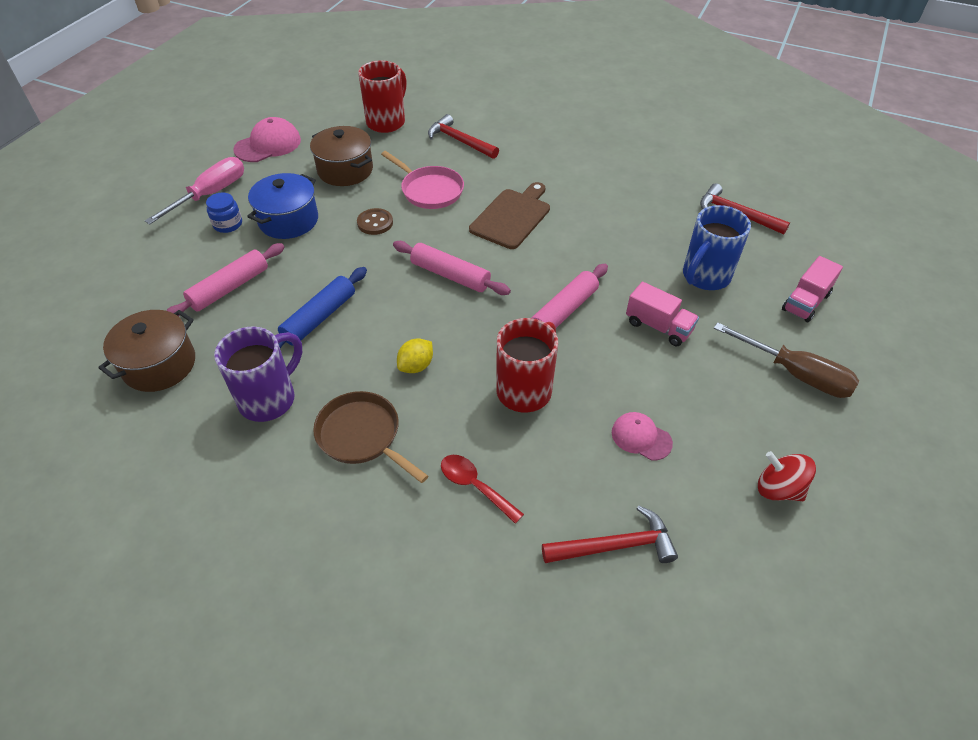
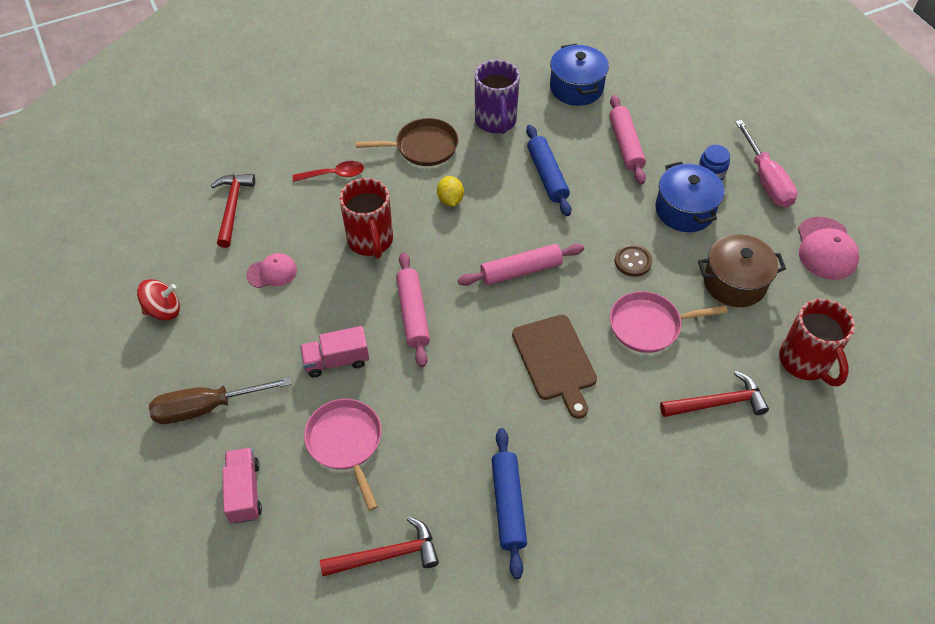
camera: 130 degrees right, 5 degrees up
(159, 365) = (576, 88): brown pot -> blue pot
(615, 546) = (232, 207): red hammer -> red hammer turned 150 degrees clockwise
(637, 185) = (508, 505): none -> blue rolling pin
(705, 277) = (346, 443): blue mug -> pink pan

